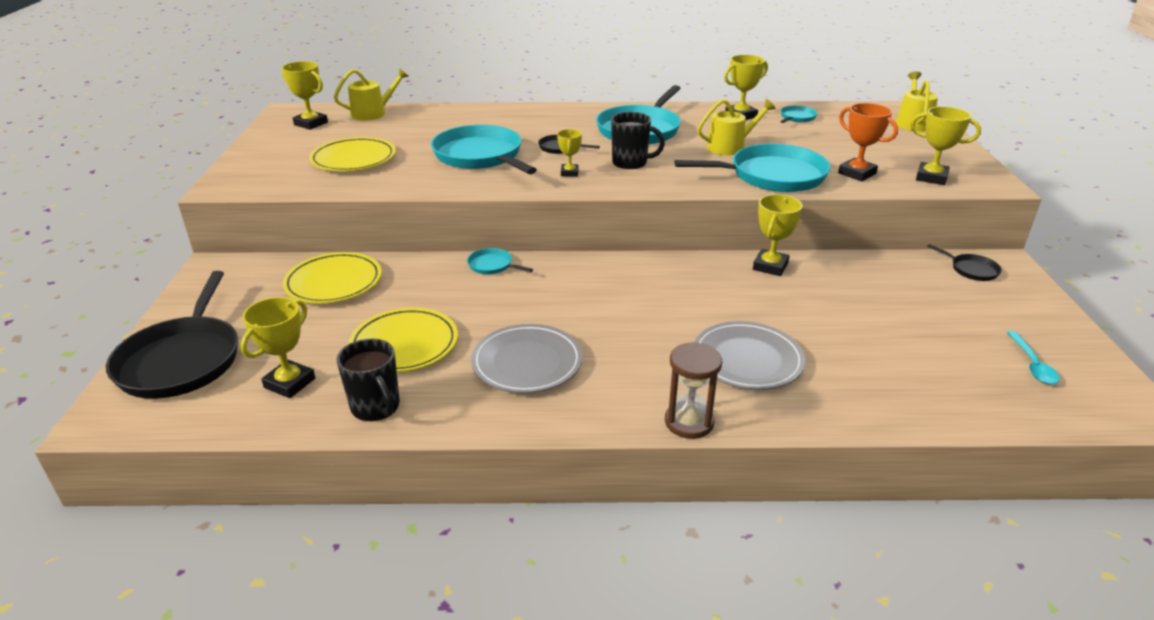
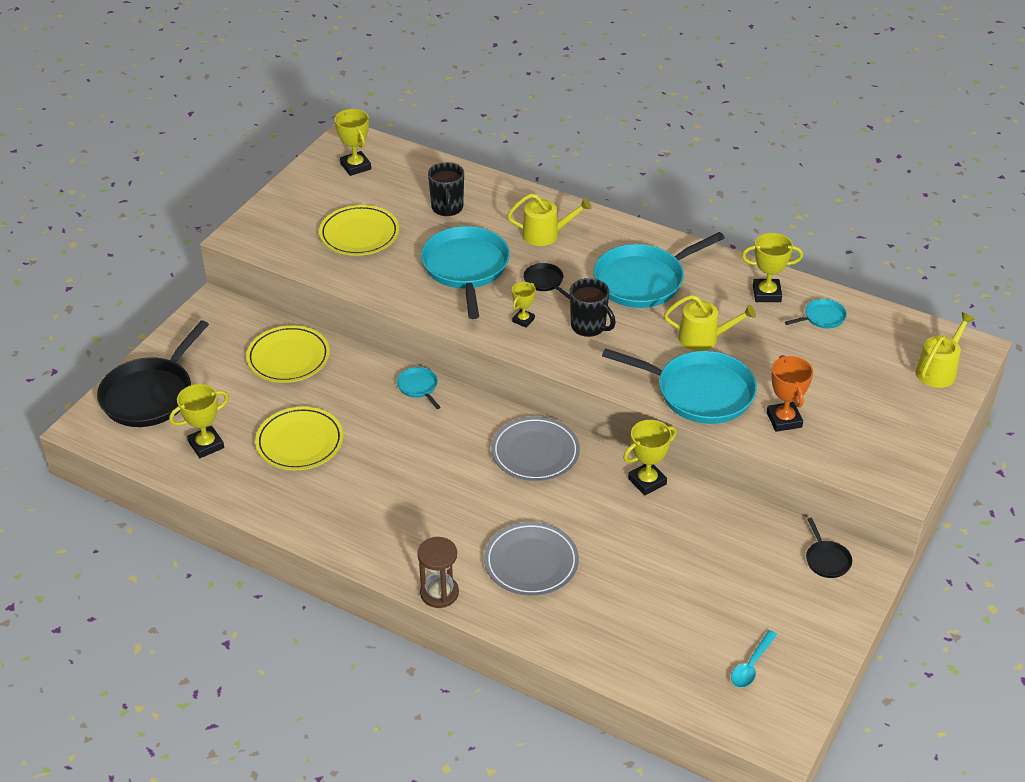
camera: 30 degrees right, 10 degrees up
(373, 113) = (418, 167): yellow watering can -> yellow watering can (545, 234)
(376, 407) = (248, 489): black mug -> black mug (447, 208)
(527, 363) = (371, 495): grey plate -> grey plate (535, 452)
(931, 177) = (850, 453): yellow trophy -> none

